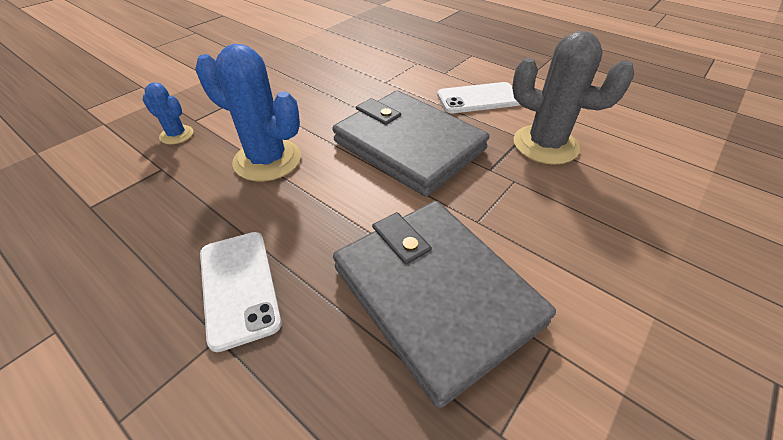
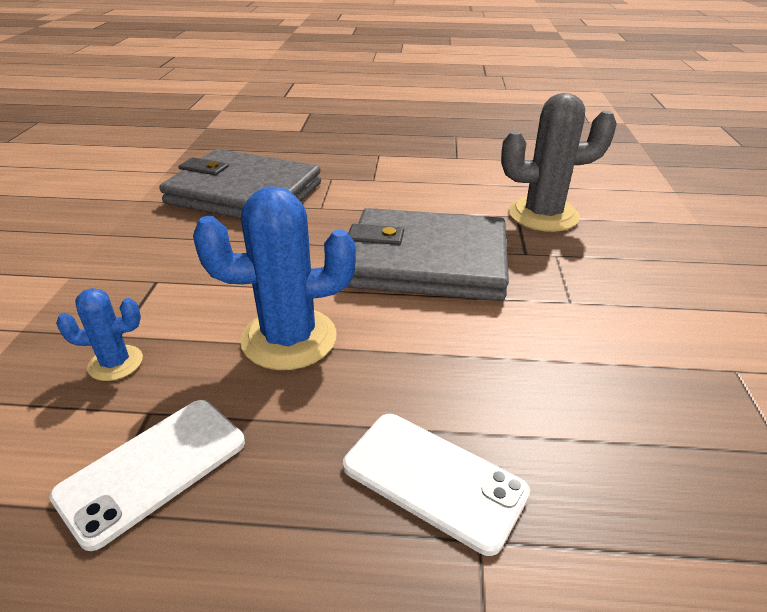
camera: 35 degrees left, 10 degrees down
(435, 294) = (615, 378): grey wallet -> grey wallet (244, 193)
(478, 98) = (437, 194): white phone -> white phone (153, 468)

